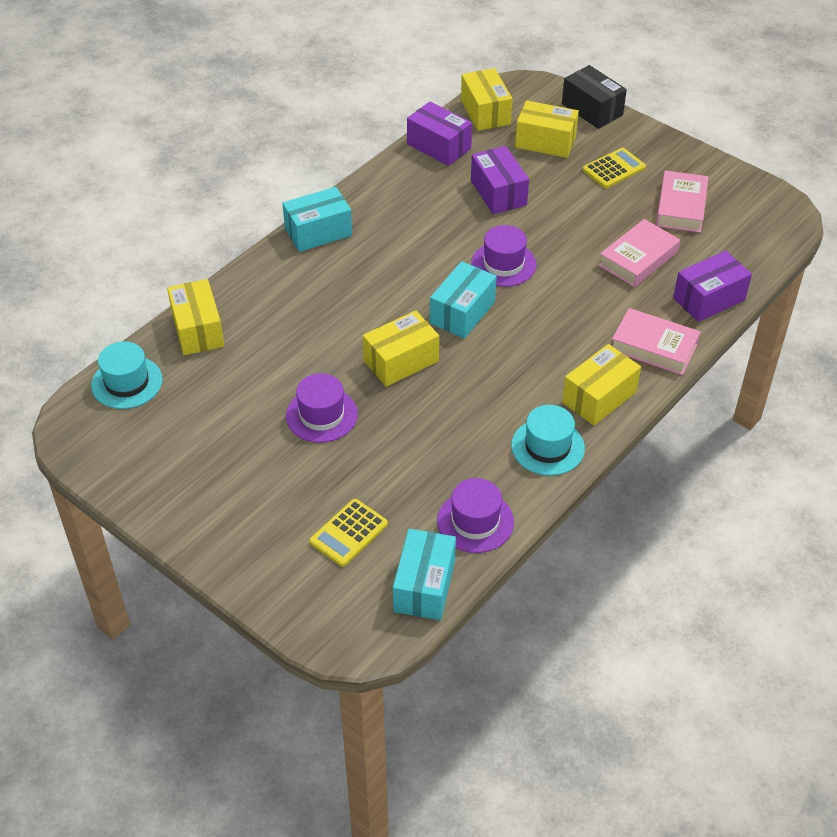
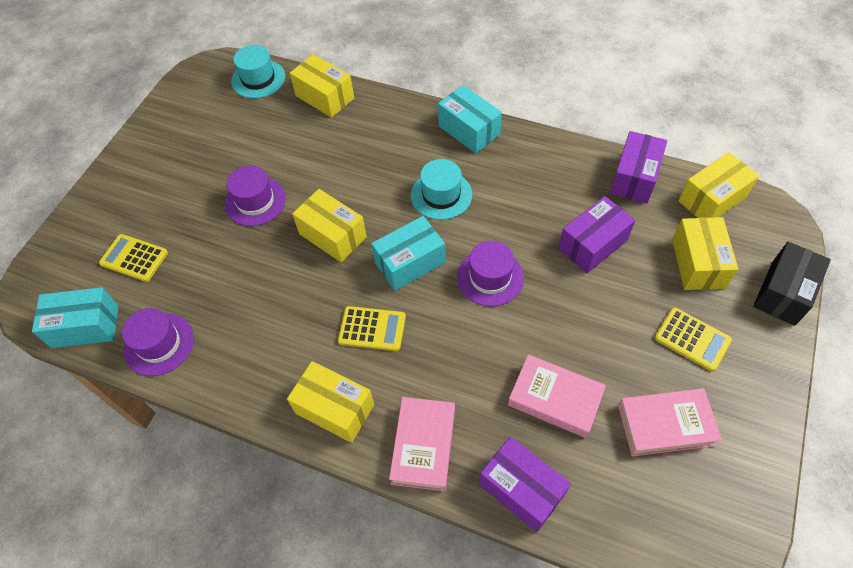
camera: 75 degrees right, 10 degrees up
(198, 330) = (325, 97): yellow box -> yellow box turned 75 degrees clockwise
(462, 312) = (410, 263): turquoise box -> turquoise box turned 45 degrees counterclockwise
(525, 355) = (372, 329): none -> yellow calculator
(547, 447) = (258, 379): turquoise hat -> turquoise hat (441, 195)

